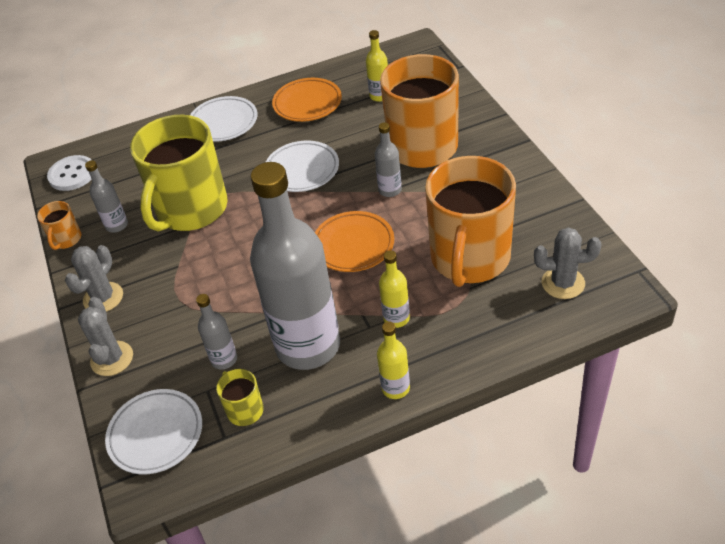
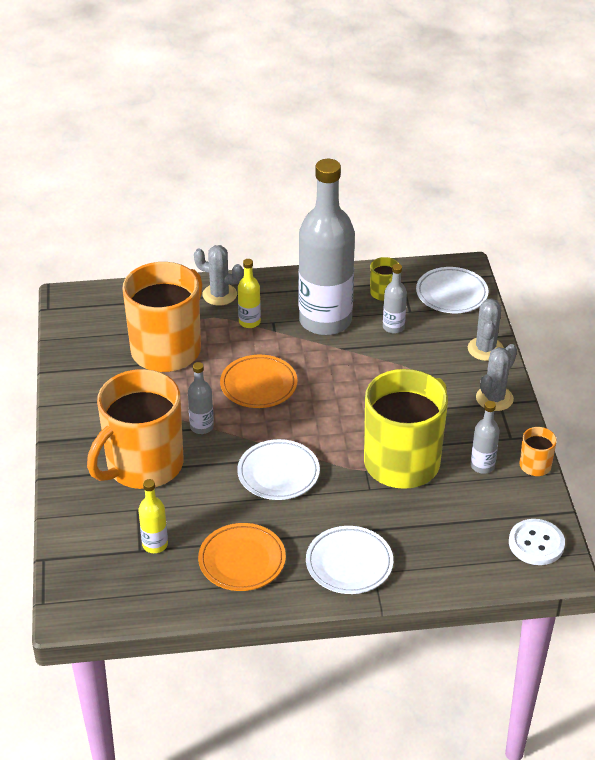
camera: 170 degrees left, 5 degrees down
(395, 388) = (271, 281): yellow bottle -> none
(563, 283) = (109, 314): grey cactus -> grey cactus (219, 295)

